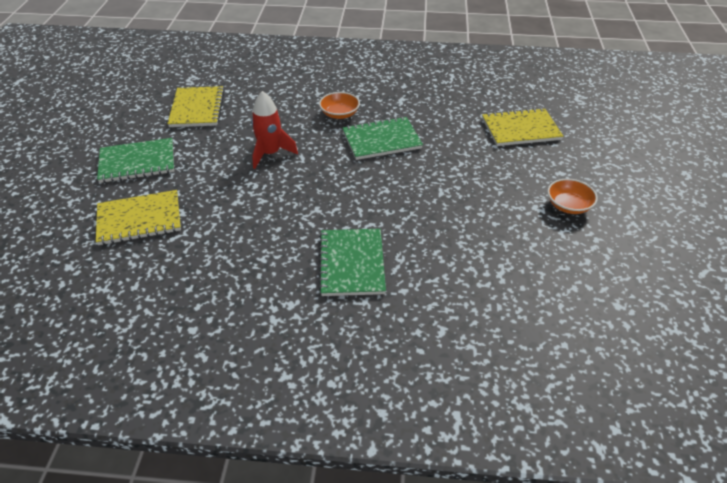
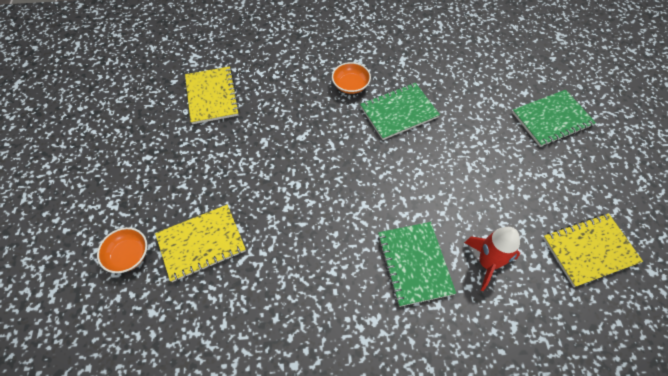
camera: 10 degrees left, 15 degrees up
(137, 162) = (175, 173): green notebook -> green notebook (551, 119)
(270, 153) = (300, 143): red rocket -> red rocket (487, 263)
(520, 129) = (519, 82): yellow notebook -> yellow notebook (589, 250)
(568, 206) = (583, 166): orange bowl -> orange bowl (128, 255)

